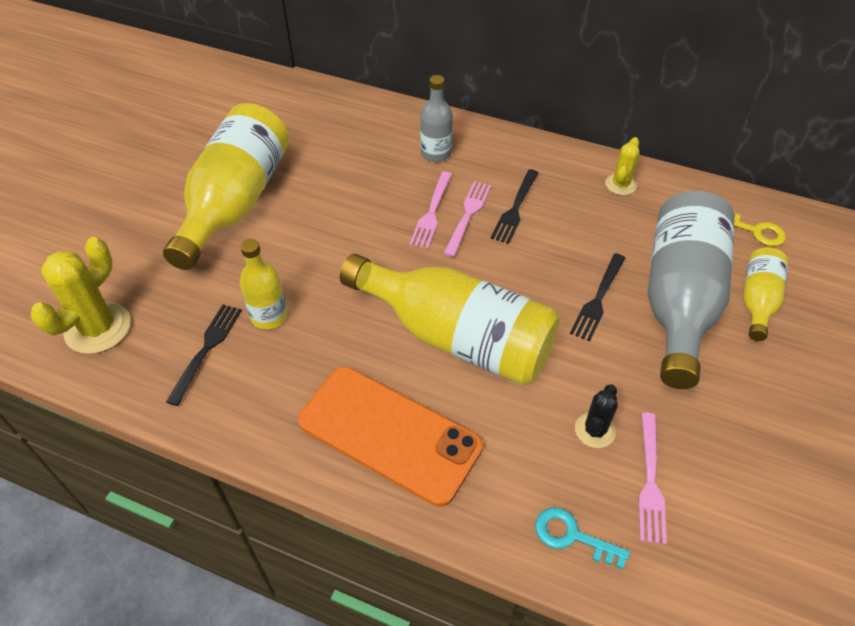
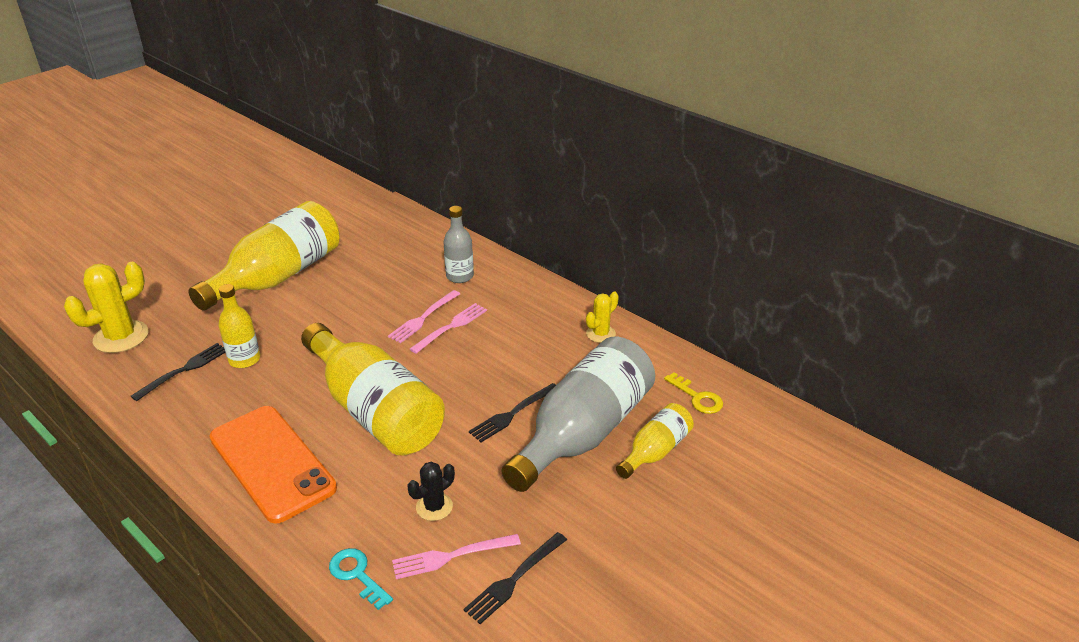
camera: 20 degrees right, 15 degrees down
(515, 208) = (494, 331): black fork -> black fork (514, 579)
(650, 481) = (451, 556): pink fork -> pink fork turned 45 degrees clockwise

